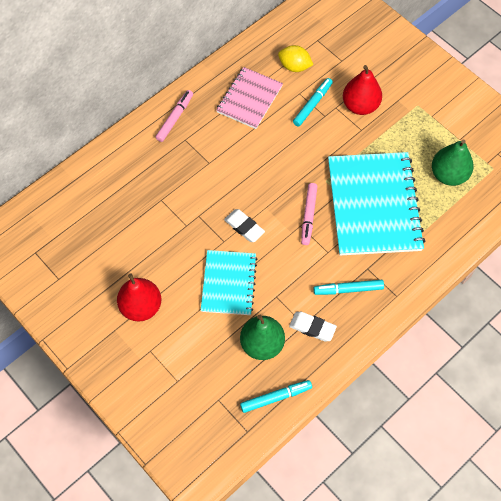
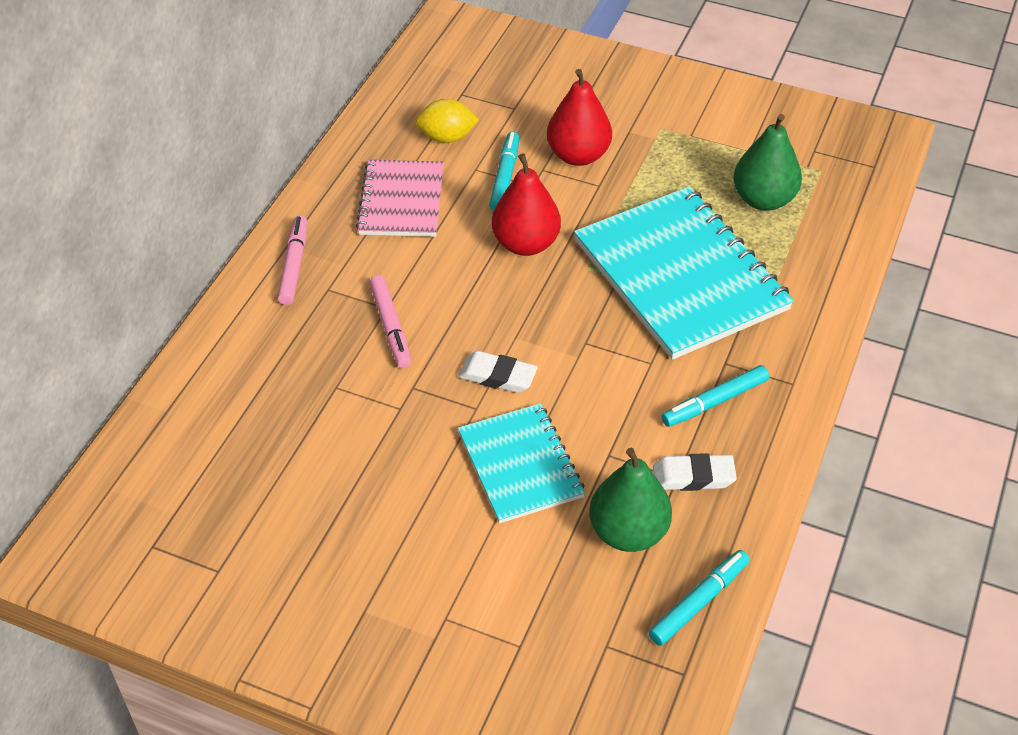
camera: 25 degrees left, 15 degrees down
(141, 306) = (391, 556): red pear -> red pear (525, 244)
(308, 216) = (590, 324): pink marker -> pink marker (390, 327)

